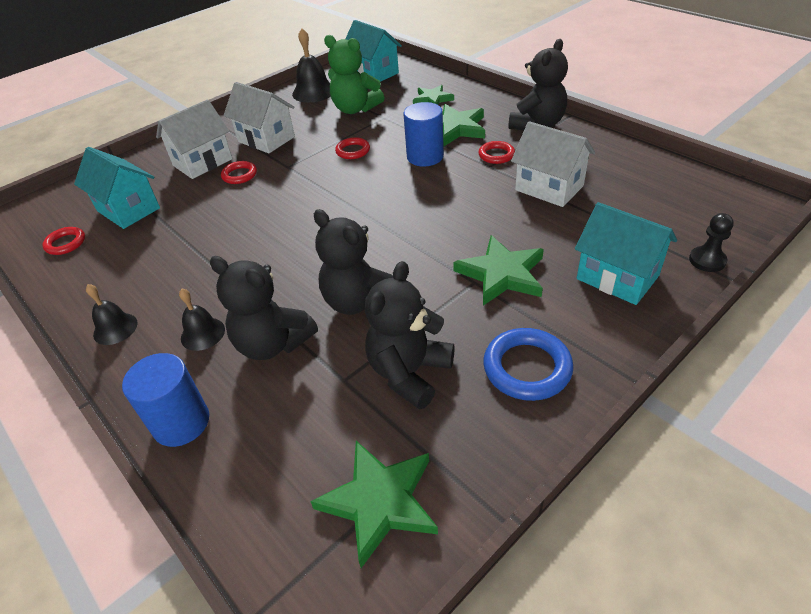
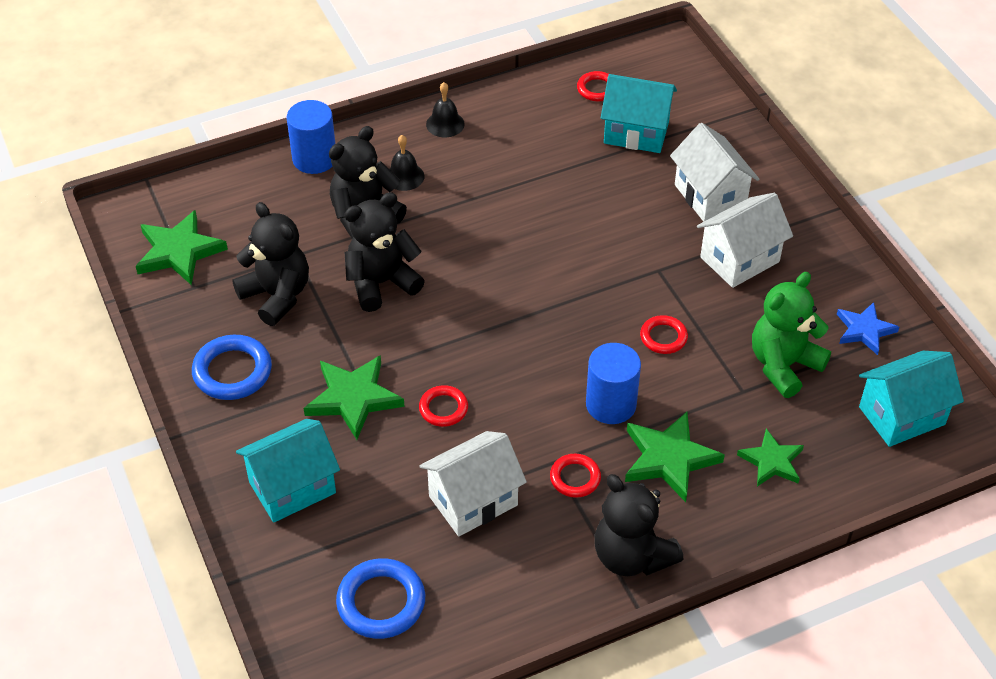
camera: 105 degrees right, 5 degrees up
(128, 209) = (636, 133): turquoise house -> turquoise house turned 45 degrees clockwise
(239, 175) = (661, 225): red ring -> red ring (443, 408)
(313, 92) = (864, 330): black bell -> blue star
(666, 201) = (381, 602): none -> blue ring
(707, 260) = (268, 577): black pawn -> none

